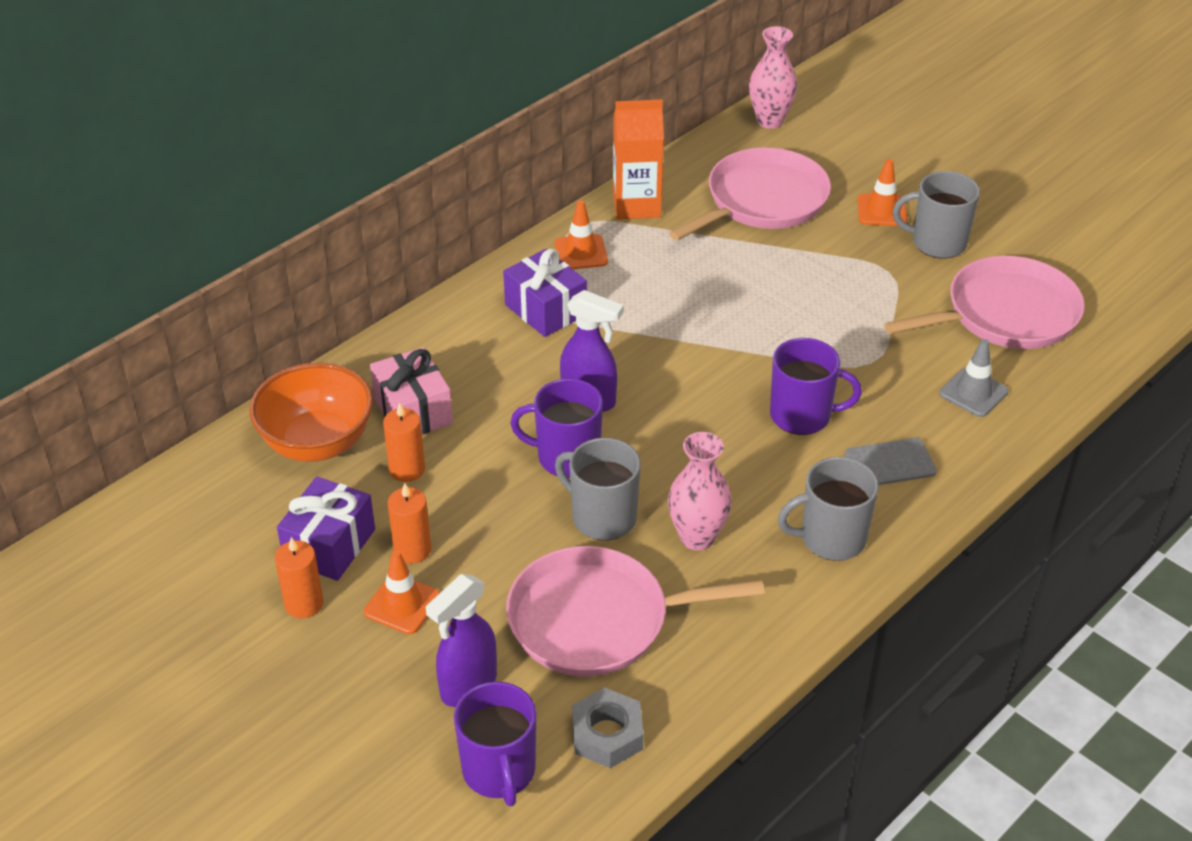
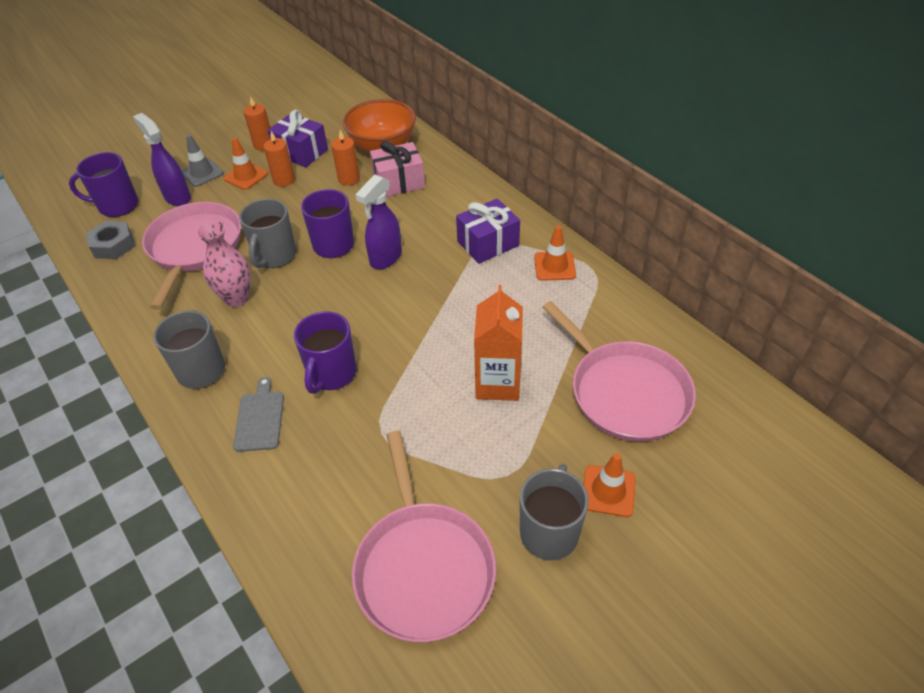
camera: 100 degrees right, 5 degrees up
(602, 517) = (274, 256): grey mug -> grey mug turned 150 degrees clockwise
(636, 205) = (618, 304): orange carton -> orange carton (498, 383)
(770, 121) = (769, 420): pink vase -> none
(973, 393) = (319, 505): grey traffic cone -> grey traffic cone (202, 173)

